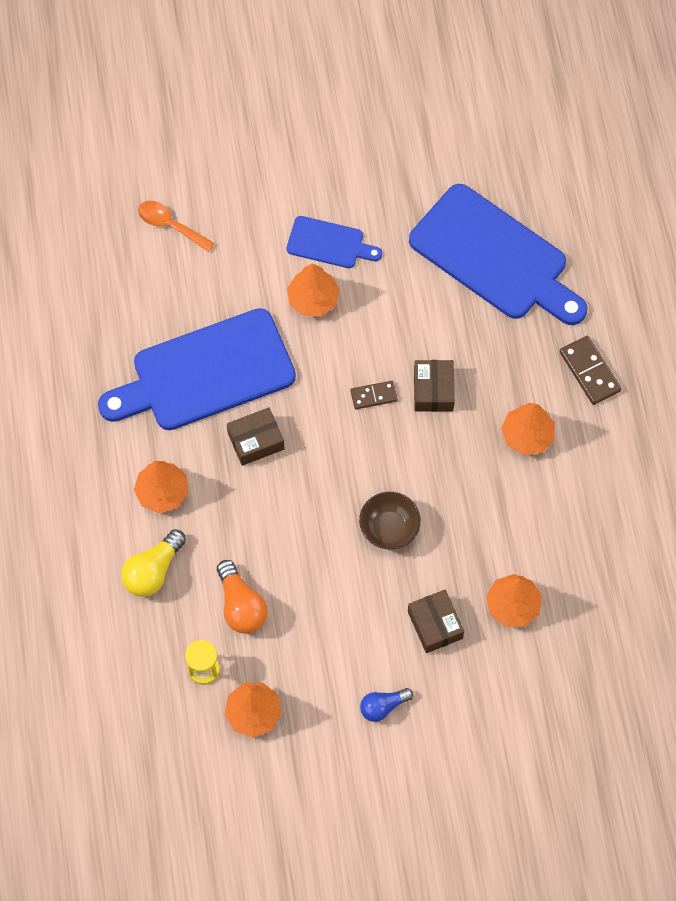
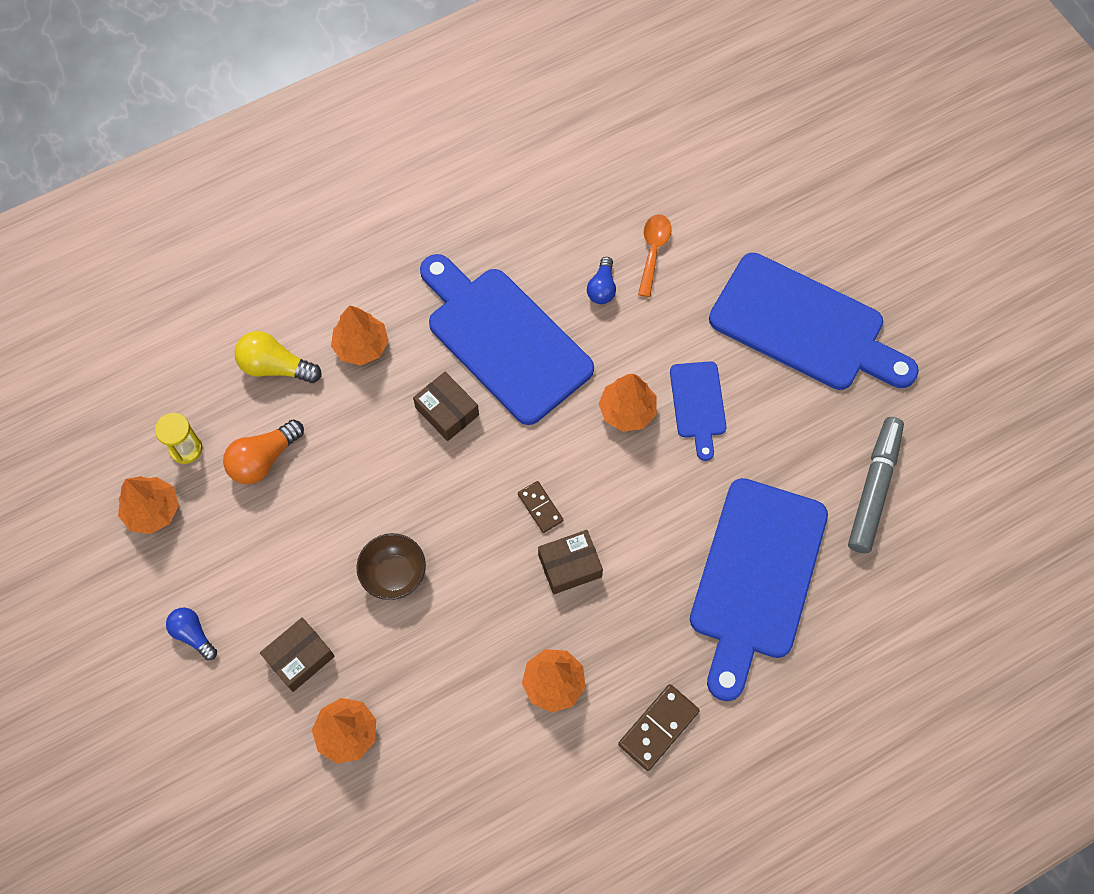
camera: 70 degrees right, 0 degrees up
(189, 278) = (602, 288): none -> blue light bulb
(290, 137) = (804, 325): none -> blue cutting board
(453, 144) = (874, 488): none -> grey marker

